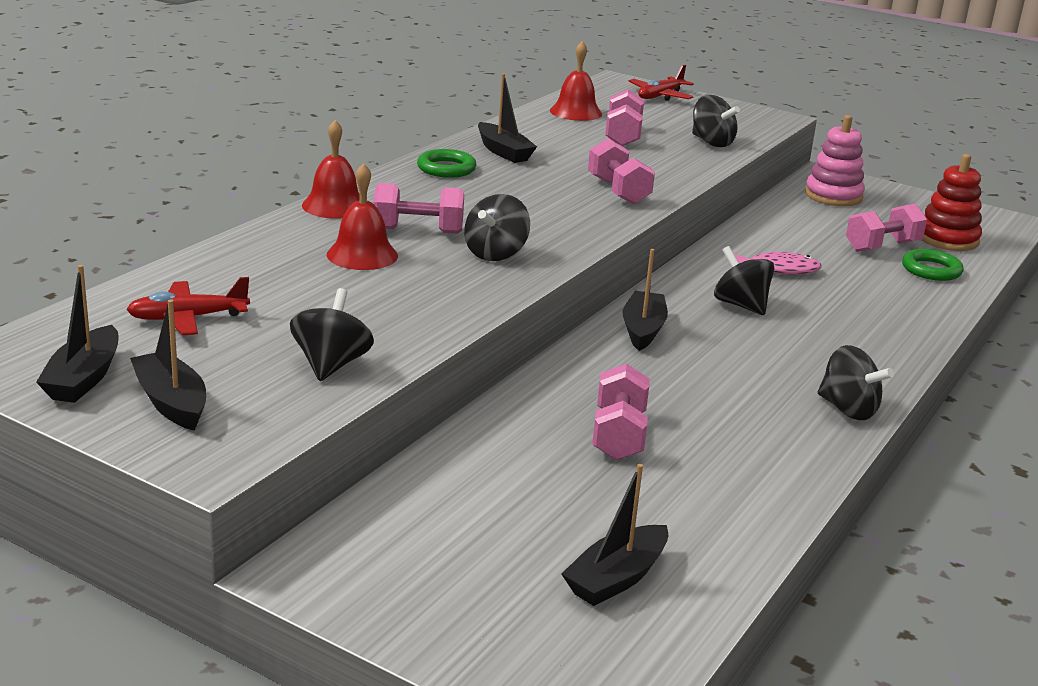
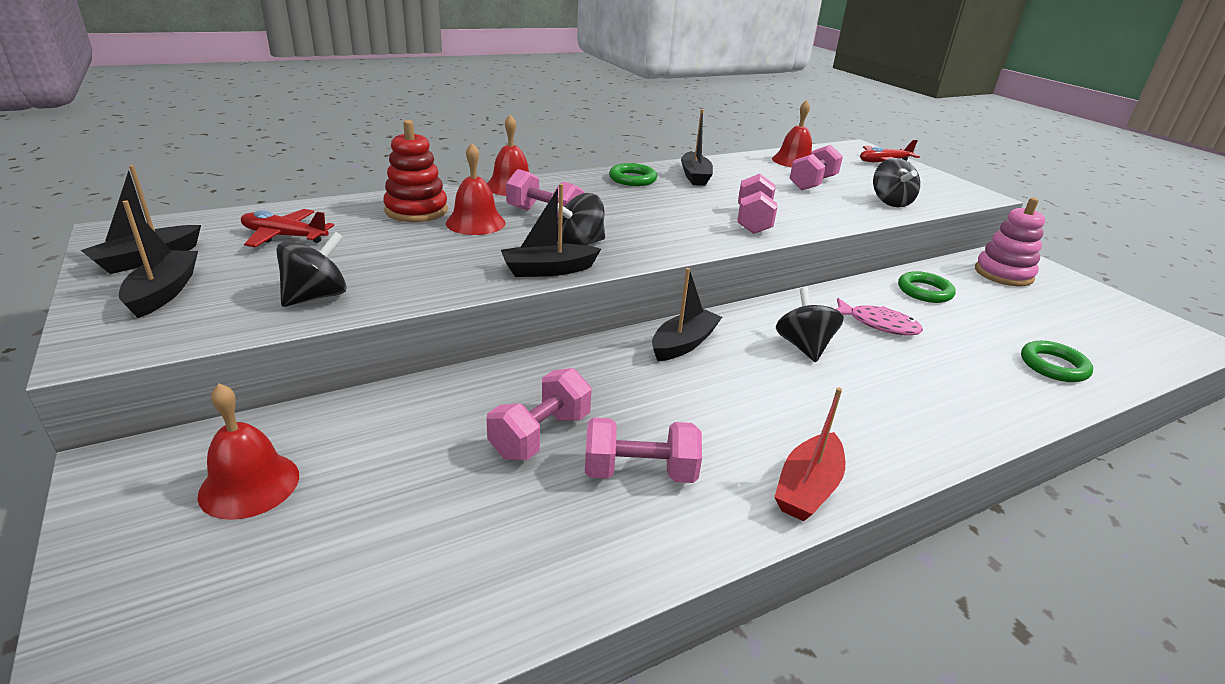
camera: 30 degrees right, 5 degrees up
(436, 544) = (249, 485): none -> red bell
(616, 578) = (342, 593): black boat -> black boat (548, 270)
(787, 229) = (924, 291): none -> green ring
(848, 409) = (807, 488): black spinning top -> red boat
(882, 247) = (1015, 330): pink dumbbell -> pink dumbbell (639, 472)
(947, 239) = (1101, 340): red stacking toy -> red stacking toy (416, 210)

